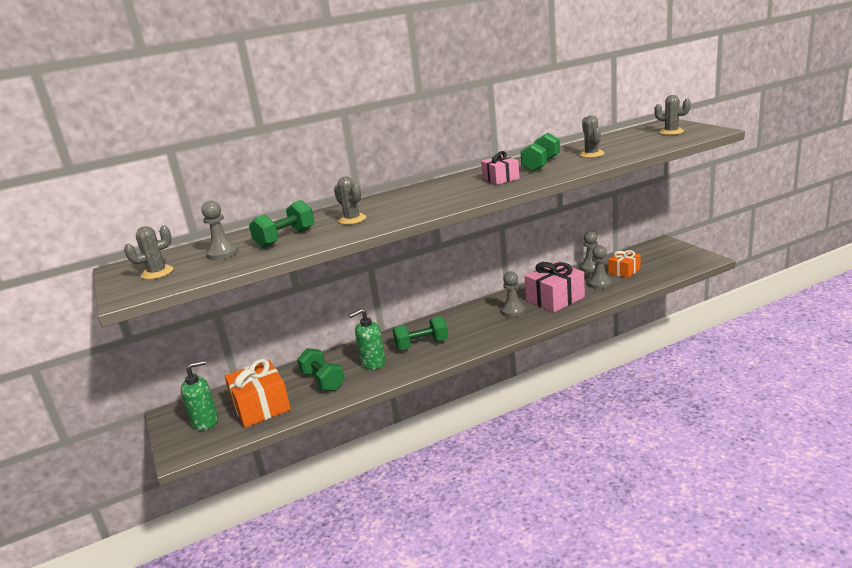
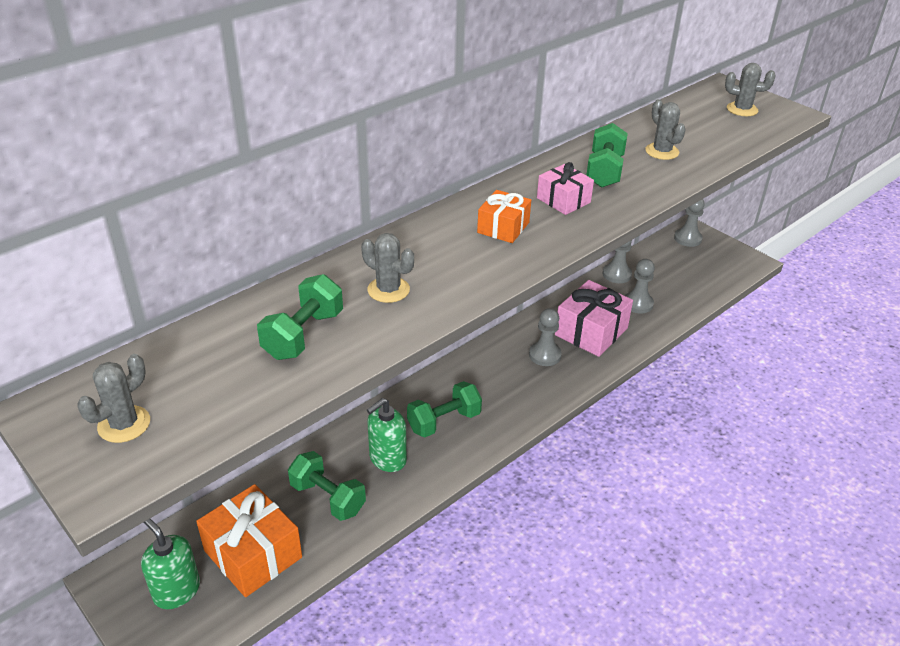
camera: 20 degrees left, 15 degrees up
(205, 421) = (176, 591): green soap dispenser -> green soap dispenser turned 90 degrees counterclockwise
(223, 253) = (215, 373): grey pawn -> grey pawn (687, 238)
(624, 271) = (660, 281): orange gift -> orange gift (503, 227)

